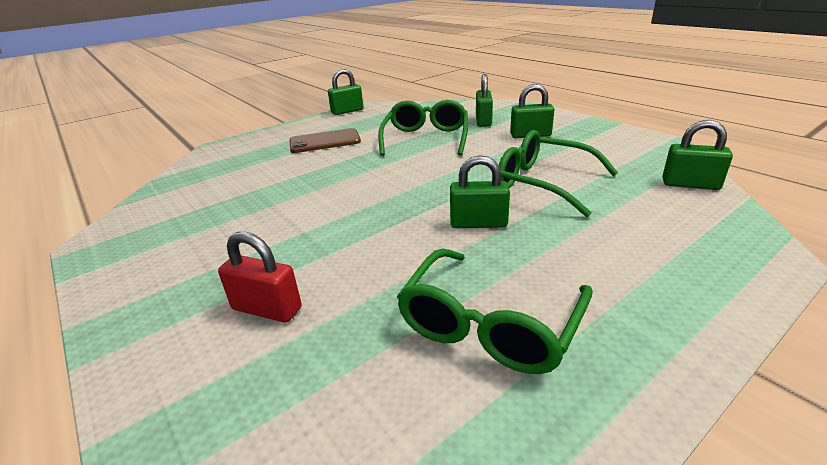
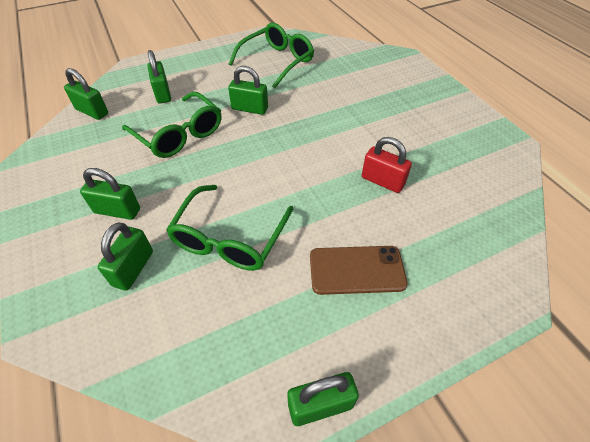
camera: 170 degrees left, 20 degrees up
(267, 309) = (372, 82): red padlock -> red padlock (382, 181)
(634, 220) = (162, 94): none -> green padlock

